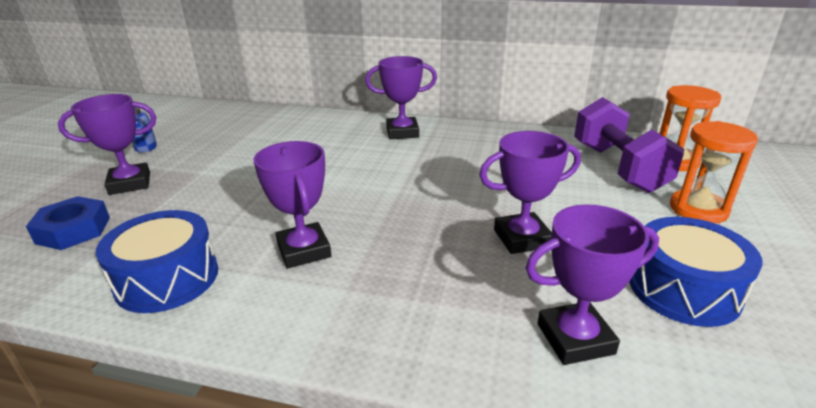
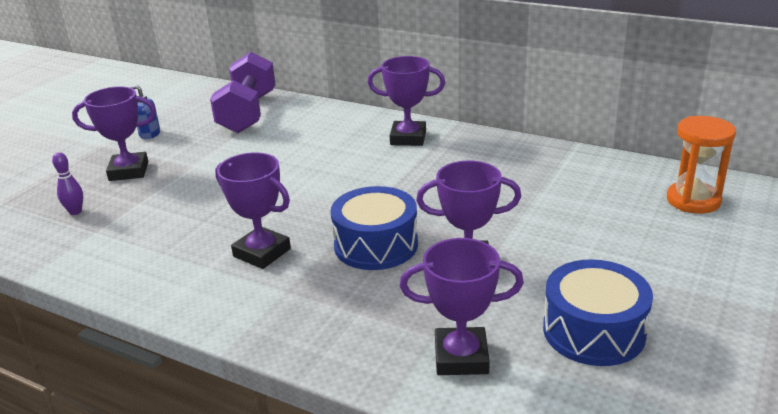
camera: 15 degrees right, 0 degrees up
(73, 230) = (75, 212): blue nut -> purple bowling pin
(167, 278) = (142, 263): blue drum -> blue drum (376, 245)
(304, 250) = (262, 253): purple trophy -> purple trophy turned 45 degrees counterclockwise
(618, 167) = (621, 201): purple dumbbell -> purple dumbbell (248, 113)
(698, 209) = (674, 257): orange hourglass -> none

